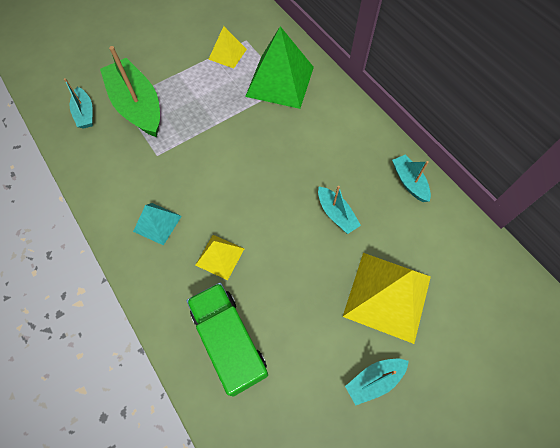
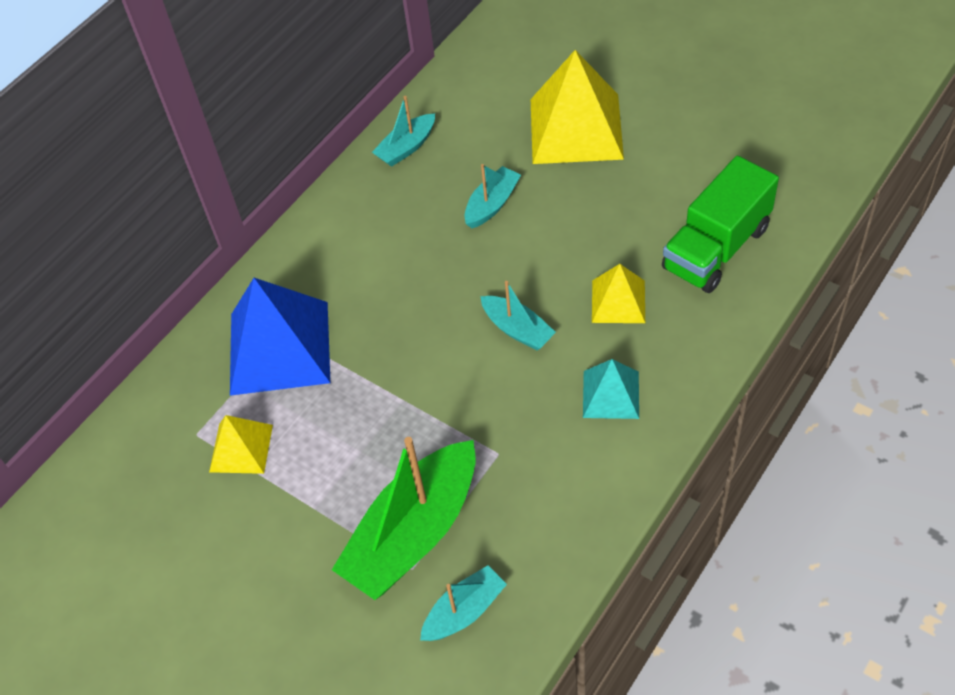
camera: 105 degrees left, 10 degrees down
(280, 81) = (279, 348): green pyramid -> blue pyramid
(374, 380) = (676, 115): turquoise boat -> turquoise boat (517, 329)

